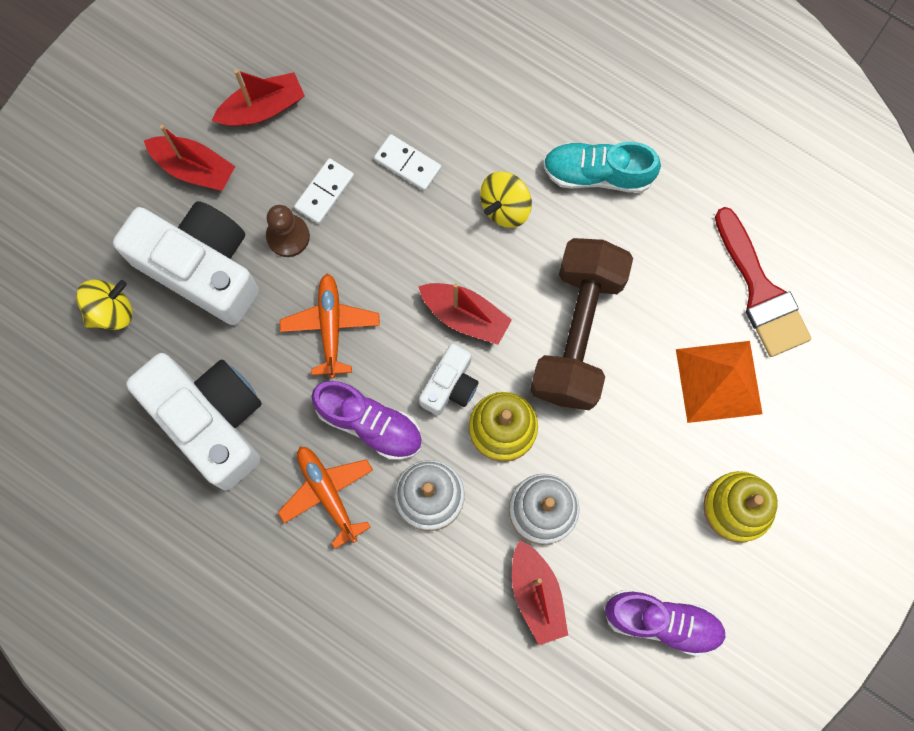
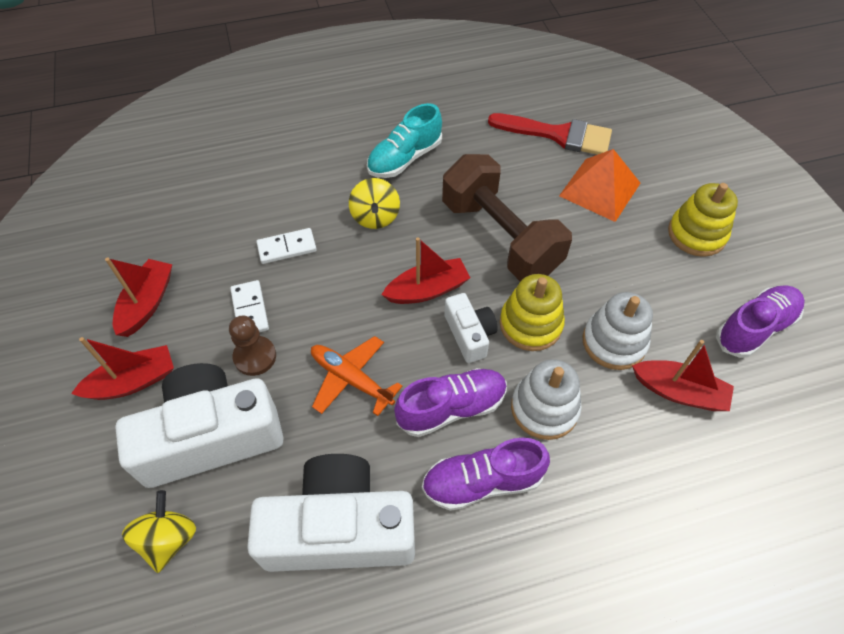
camera: 50 degrees left, 20 degrees down
(327, 493) = (482, 482): orange plane -> purple shoe

